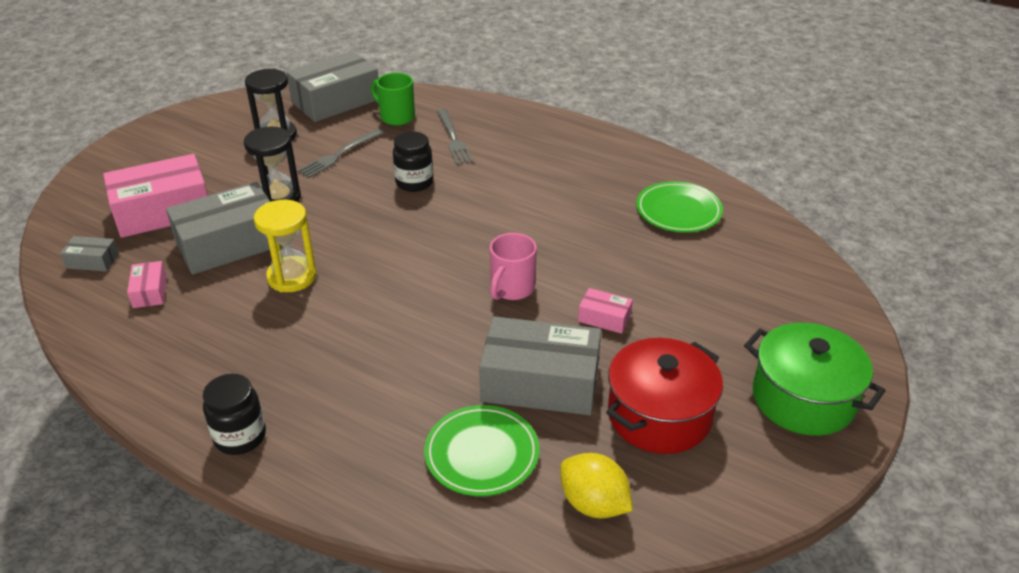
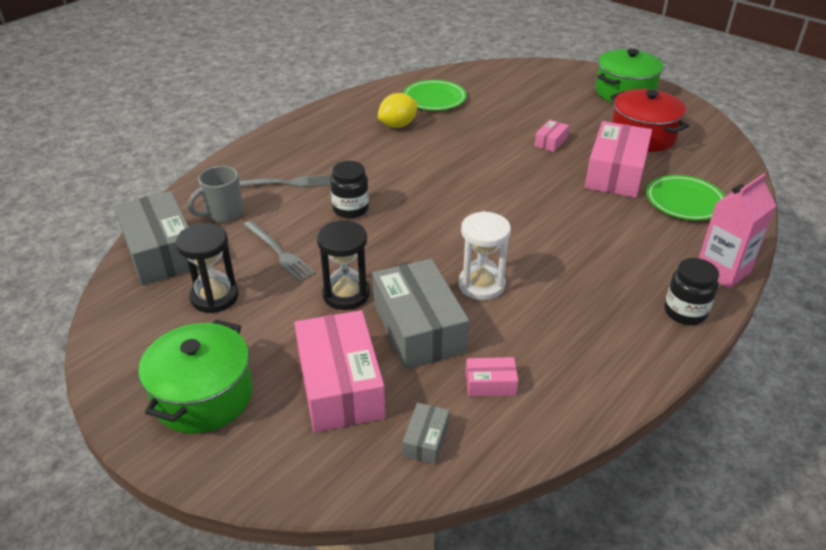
camera: 80 degrees left, 0 degrees up
(162, 153) = (203, 396): none -> green pot
(292, 277) = (481, 285): yellow hourglass -> white hourglass
(320, 481) = (722, 271): none -> pink carton
(396, 117) = (223, 213): green mug -> grey mug
(511, 289) = (514, 174): pink mug -> none
(540, 382) = (615, 173): grey box -> pink box
(593, 504) = (717, 166): yellow lemon -> yellow lemon (398, 125)

